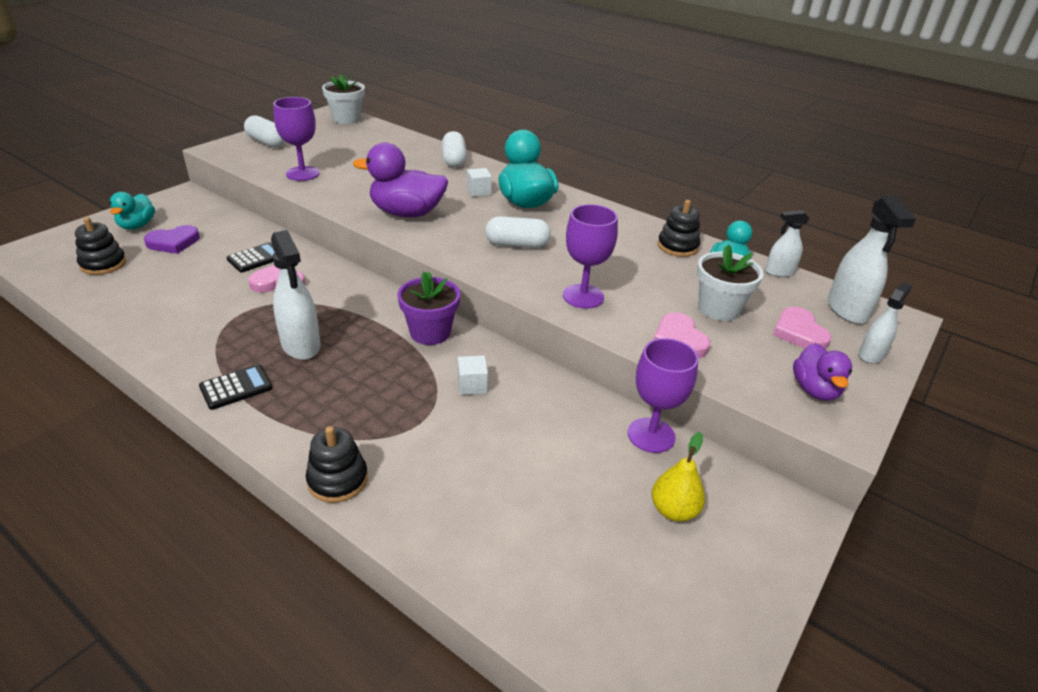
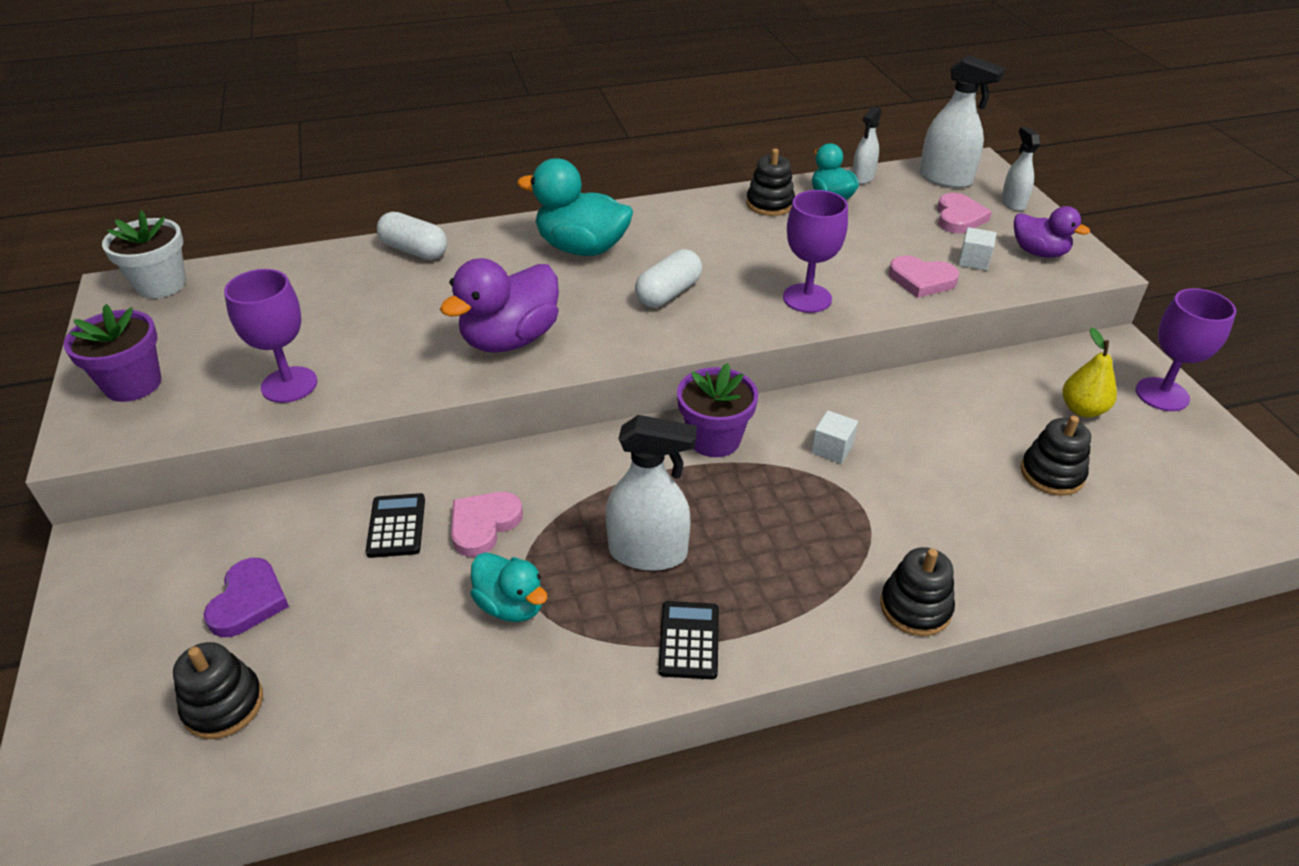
camera: 50 degrees left, 5 degrees up
(137, 226) = (139, 631): turquoise duck -> turquoise duck (511, 605)
(267, 142) = (133, 384): white capsule -> purple flower pot
(479, 191) = (518, 267): white cube -> white cube (974, 261)
(563, 514) = (1052, 474): none -> black stacking toy
(651, 435) = (984, 374): purple goblet -> purple goblet (1162, 394)
(718, 309) = (892, 236): white flower pot -> none
(799, 332) = (959, 217): pink heart -> pink heart turned 105 degrees counterclockwise

